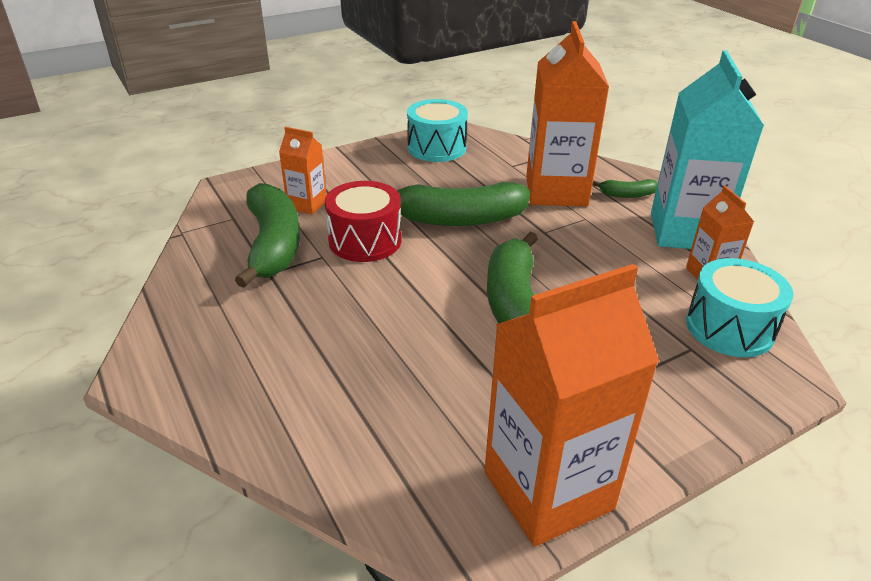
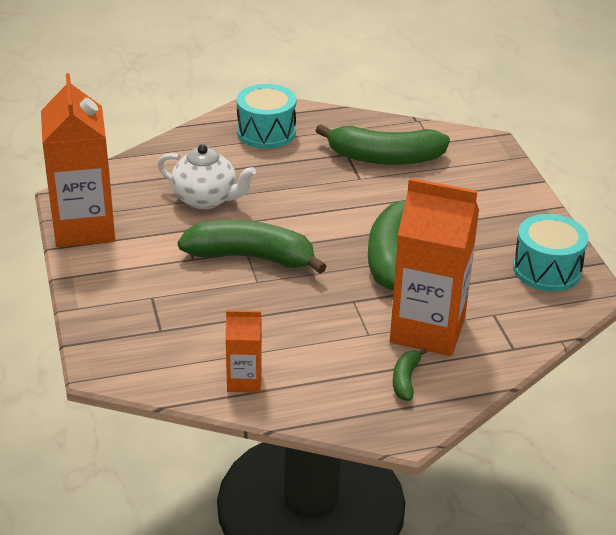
camera: 105 degrees right, 0 degrees up
(307, 204) = (444, 178): orange carton -> none
(365, 240) = (375, 200): red drum -> none
(415, 372) = (206, 199): none -> white teapot
(685, 232) = (319, 395): turquoise carton -> none
(729, 328) = (171, 361): turquoise drum -> turquoise drum (266, 132)

